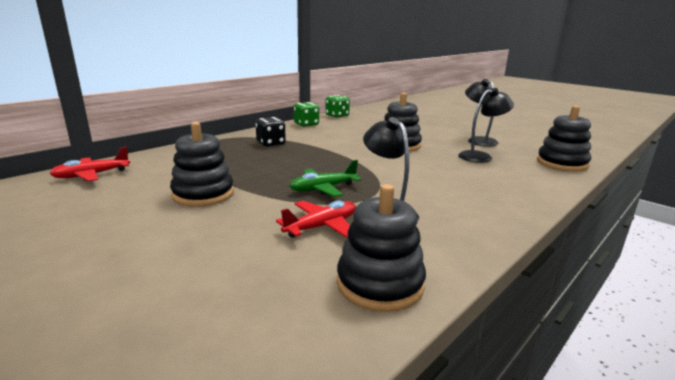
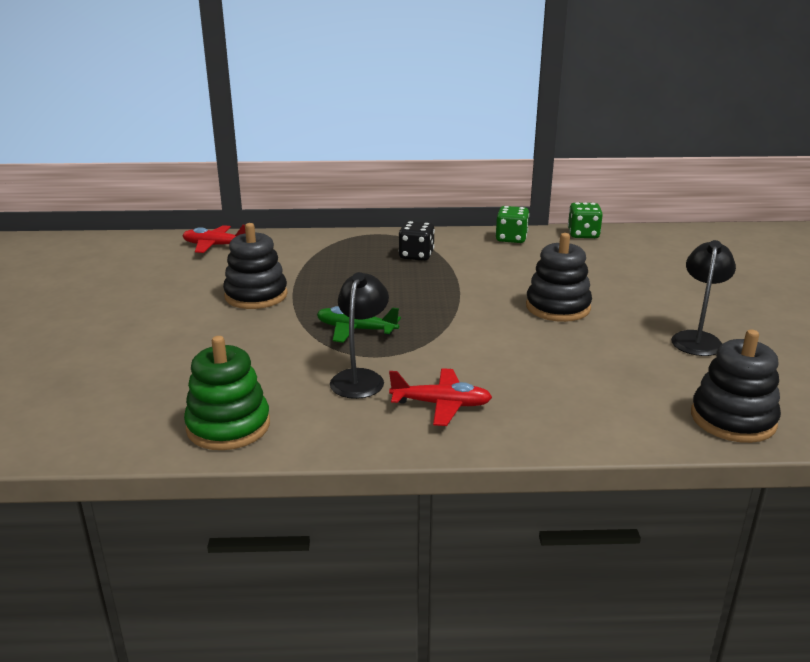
camera: 45 degrees right, 5 degrees up
(322, 227) = (281, 364): red plane -> red plane (441, 405)
(380, 284) = (228, 426): black stacking toy -> green stacking toy
(480, 156) = (631, 362): black lamp -> none

